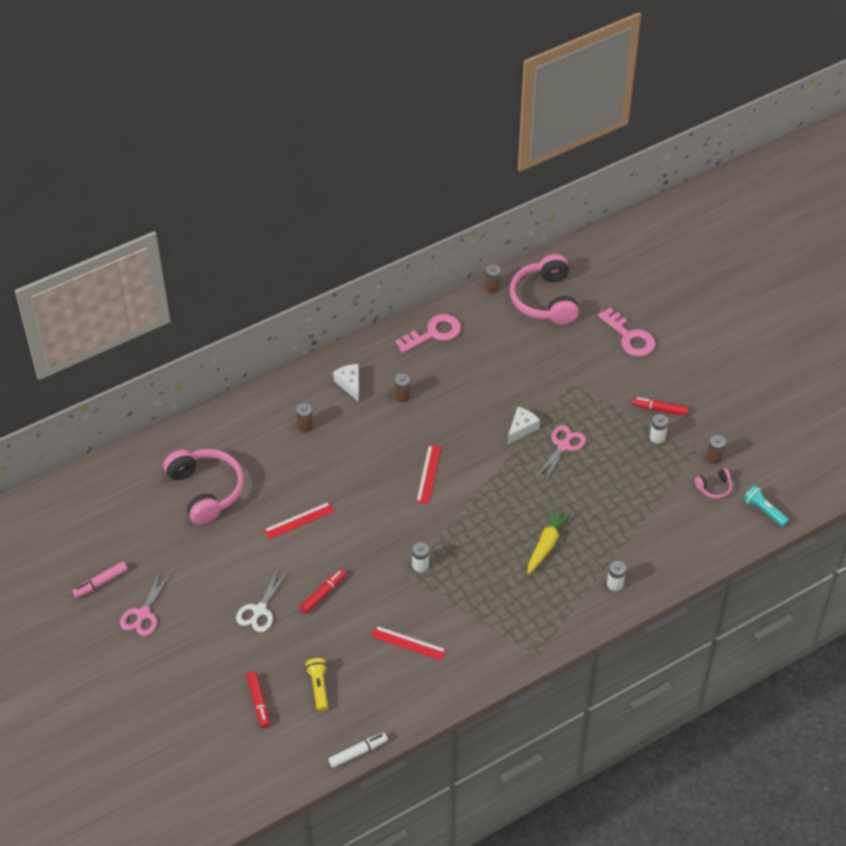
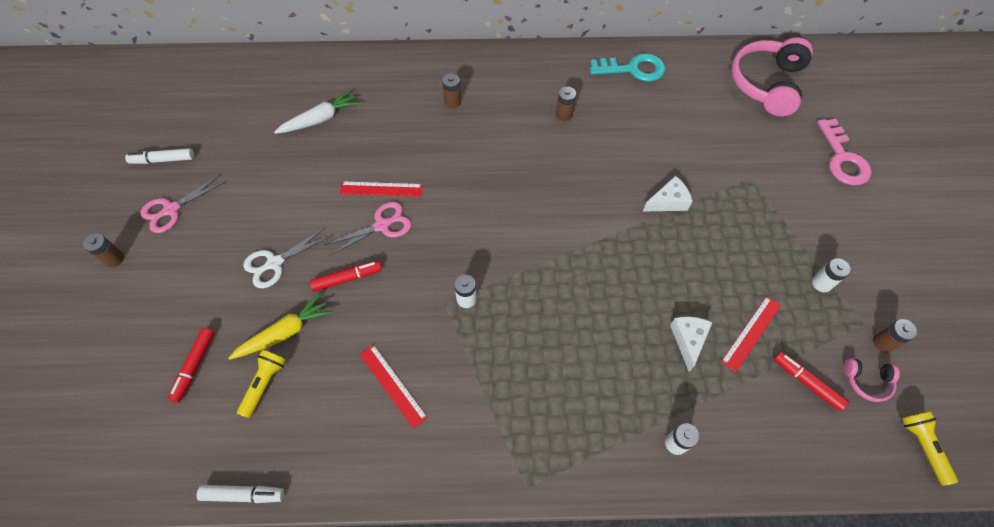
camera: 30 degrees right, 10 degrees up
(100, 582) = (163, 160): pink marker -> white marker
(206, 490) = (320, 119): pink headphones -> white carrot
(350, 384) = (521, 82): white cheese -> white cheese (688, 340)
(428, 474) = (540, 203): red ruler -> red ruler (751, 333)
(433, 333) = (633, 69): pink key -> turquoise key
(492, 287) = (718, 51): brown battery -> brown battery (114, 258)
(546, 544) = (620, 347): yellow carrot -> yellow carrot (285, 332)
(563, 446) = (704, 242): pink scissors -> pink scissors (382, 225)
(659, 409) = (840, 252): red marker -> red marker (806, 382)
(763, 510) = (922, 446): turquoise flashlight -> yellow flashlight

